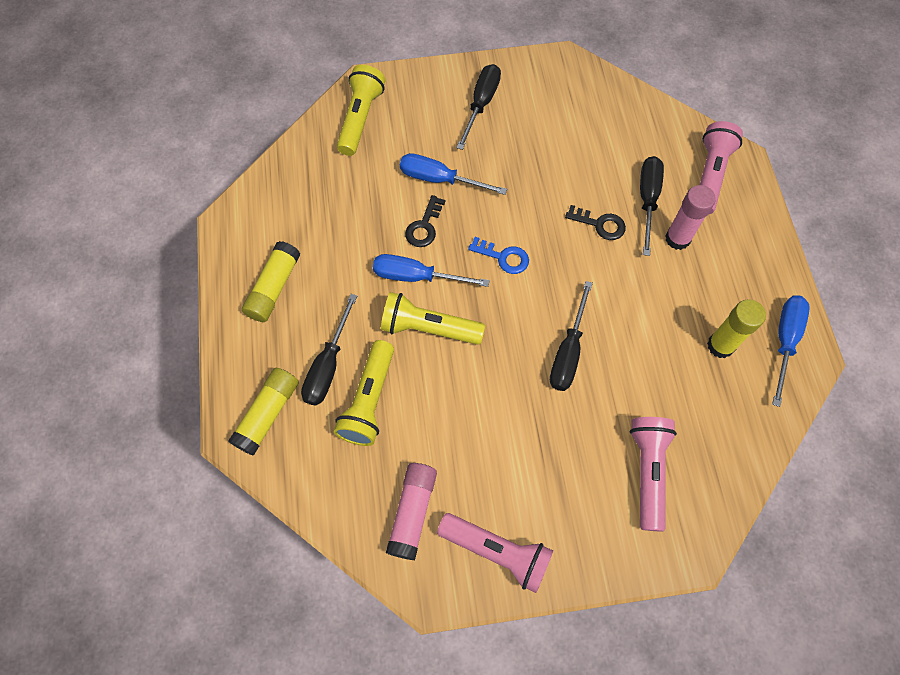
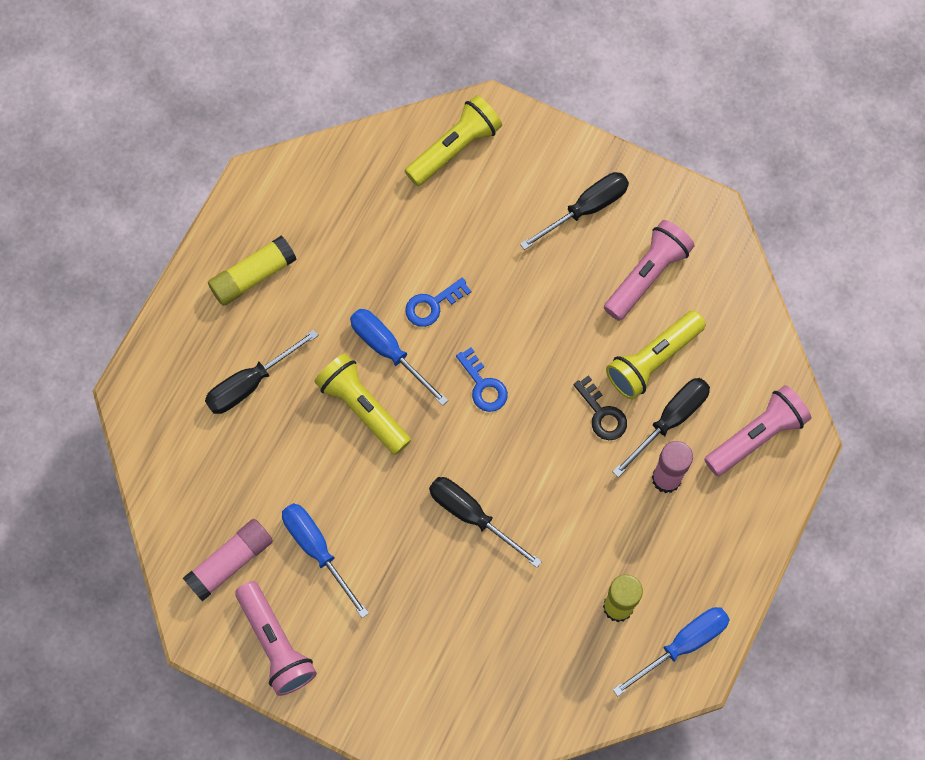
camera: 35 degrees right, 5 degrees up
(267, 414) = (169, 393): yellow glue stick -> none
(369, 400) = (263, 439): yellow flashlight -> yellow flashlight (652, 360)
(424, 226) = (432, 305): black key -> blue key
(439, 179) = (483, 265): blue screwdriver -> blue screwdriver (317, 550)
(568, 352) = (472, 516): black screwdriver -> black screwdriver turned 75 degrees clockwise
(648, 472) = (456, 669): pink flashlight -> pink flashlight (647, 275)

